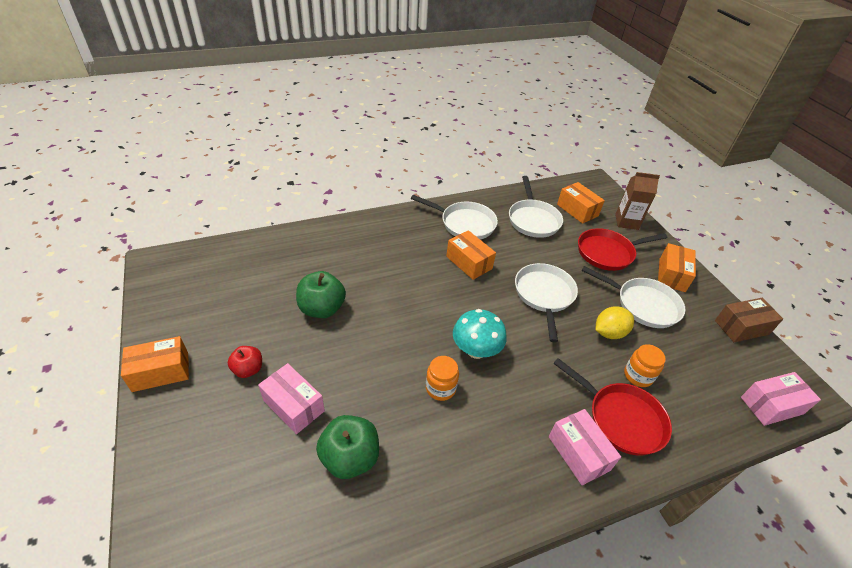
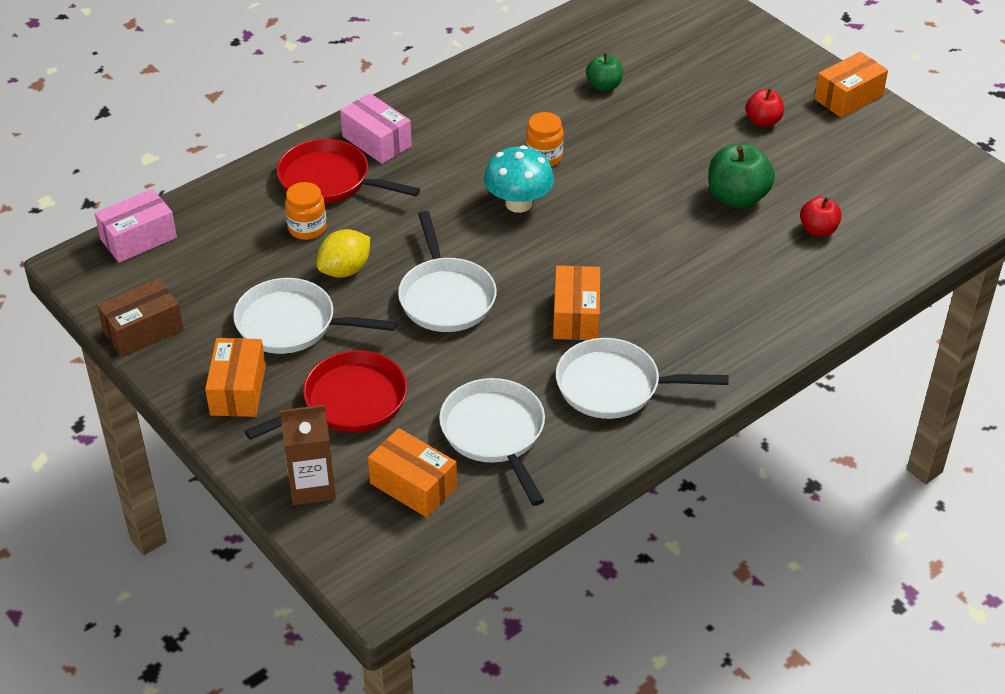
camera: 165 degrees right, 0 degrees up
(291, 272) = (818, 230): none -> red apple
(293, 406) = (688, 106): pink box -> none
(350, 458) = (604, 86): green apple -> green apple, size x0.61
(469, 262) = (576, 316): orange box -> orange box turned 60 degrees clockwise

